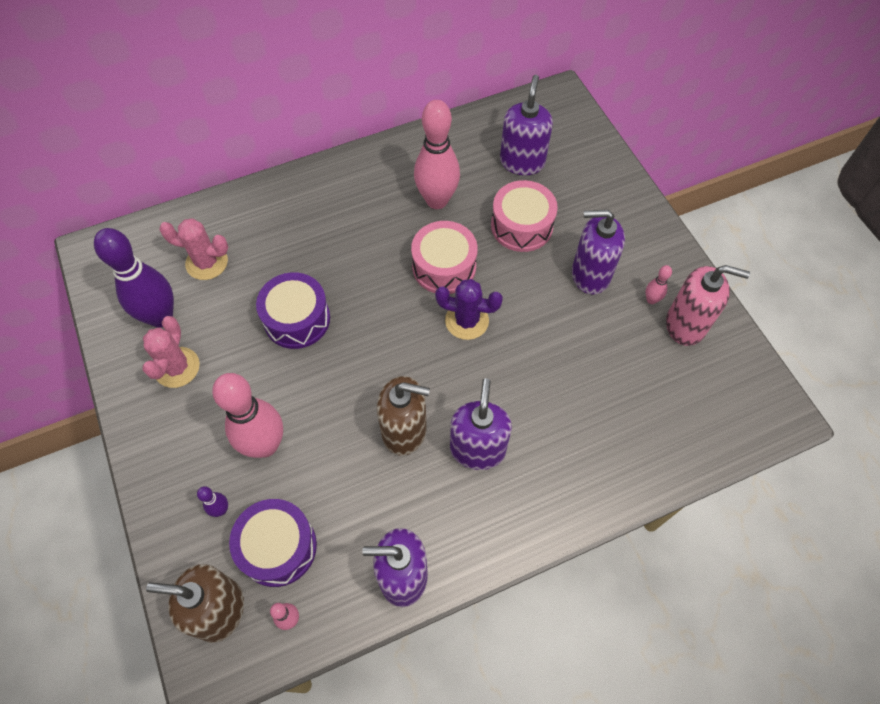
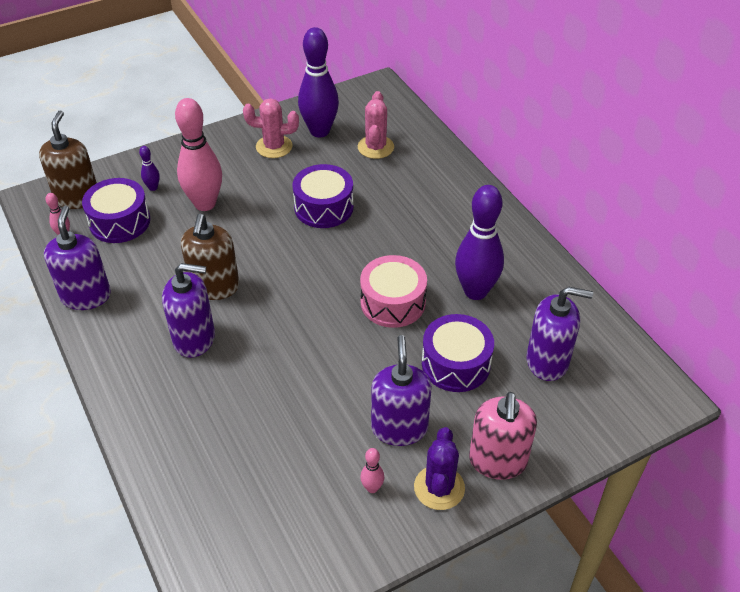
camera: 85 degrees right, 15 degrees down
(437, 200) = (475, 291): pink bowling pin -> purple bowling pin
(467, 321) = (331, 323): purple cactus -> purple cactus (439, 488)
(521, 226) = (456, 364): pink drum -> purple drum
(686, 325) = (341, 523): pink soap dispenser -> pink soap dispenser (497, 461)

